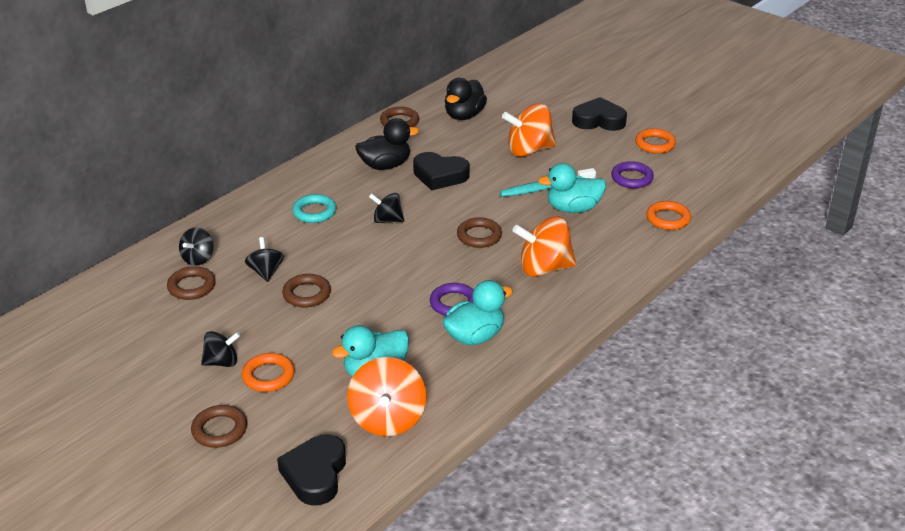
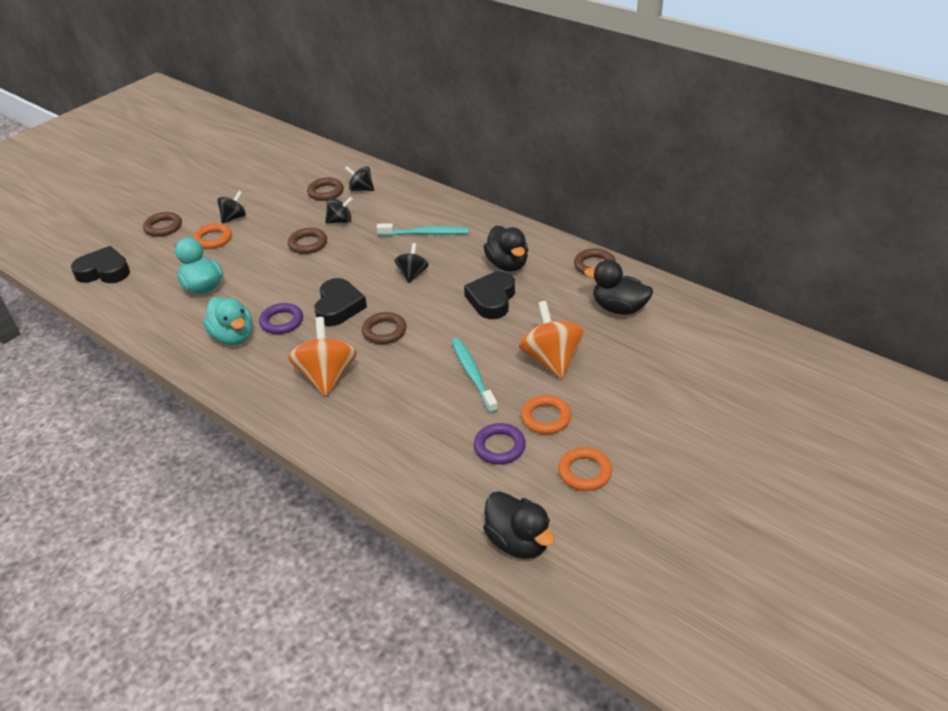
camera: 90 degrees right, 5 degrees up
(222, 362) = (234, 218): black spinning top -> black spinning top turned 120 degrees counterclockwise
(314, 212) = (426, 234): turquoise ring -> turquoise toothbrush
(388, 419) = (147, 298): orange spinning top -> none
(573, 209) = (433, 396): turquoise duck -> none
(598, 120) = (634, 419): black heart -> black heart (339, 307)
(668, 219) = (412, 476): orange ring -> orange ring (546, 417)
(724, 174) = (518, 542): none -> black duck

